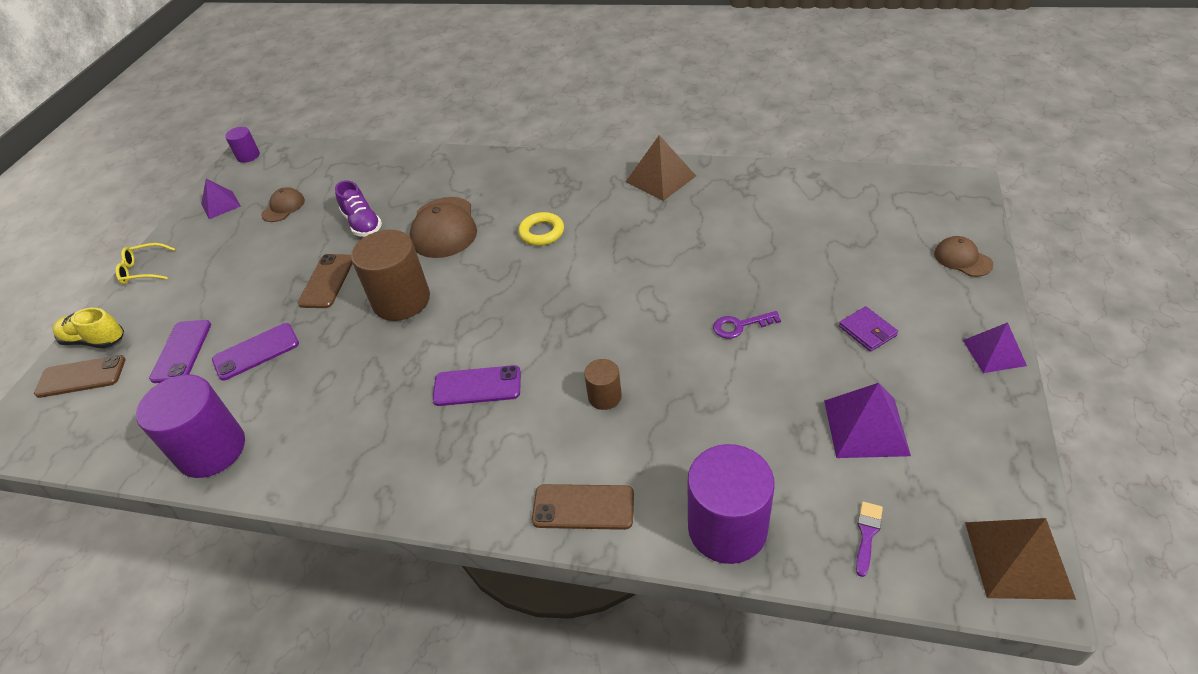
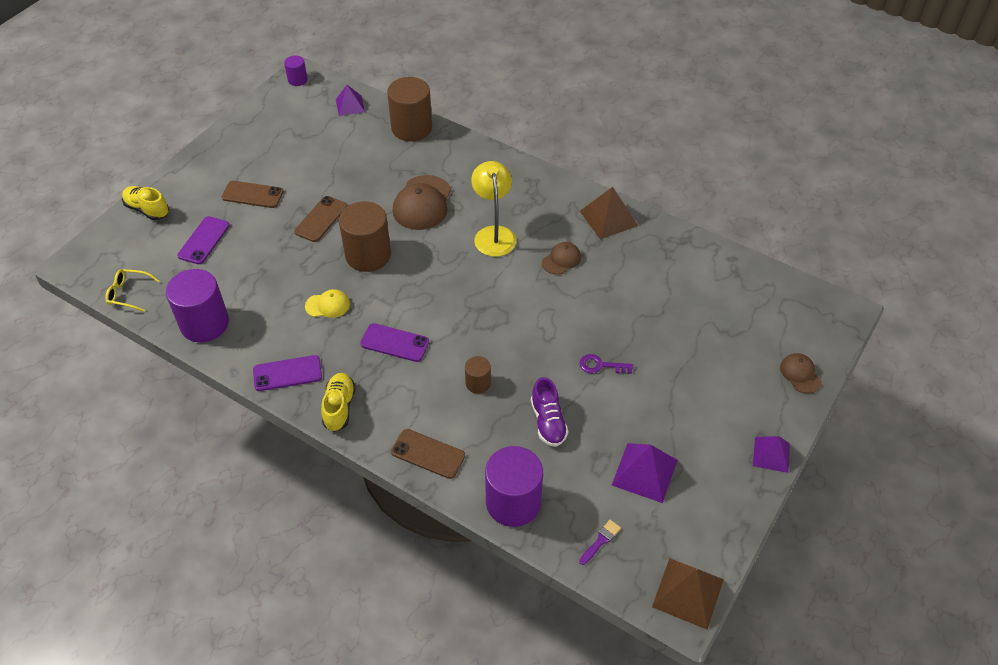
camera: 15 degrees right, 5 degrees up
(81, 377) = (132, 236): brown phone -> brown phone (252, 195)
(143, 270) = (193, 161): yellow glasses -> yellow glasses (128, 293)
(221, 205) = (264, 121): purple pyramid -> purple pyramid (350, 105)
(256, 352) = (254, 260): purple phone -> purple phone (287, 373)
(283, 207) = (310, 140): brown cap -> brown cap (561, 260)
(362, 224) = (363, 177): purple shoe -> purple shoe (548, 422)
(372, 372) = (328, 305): none -> yellow cap
(399, 162) = (411, 128): none -> brown cylinder
(437, 491) = (339, 407): none -> yellow shoe
(542, 232) = (494, 234): yellow ring -> yellow lamp
(867, 331) = (690, 404): purple wallet -> none

